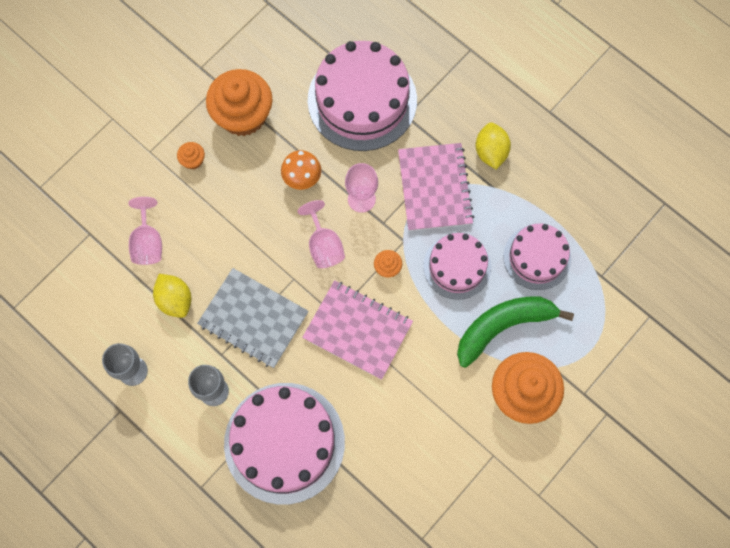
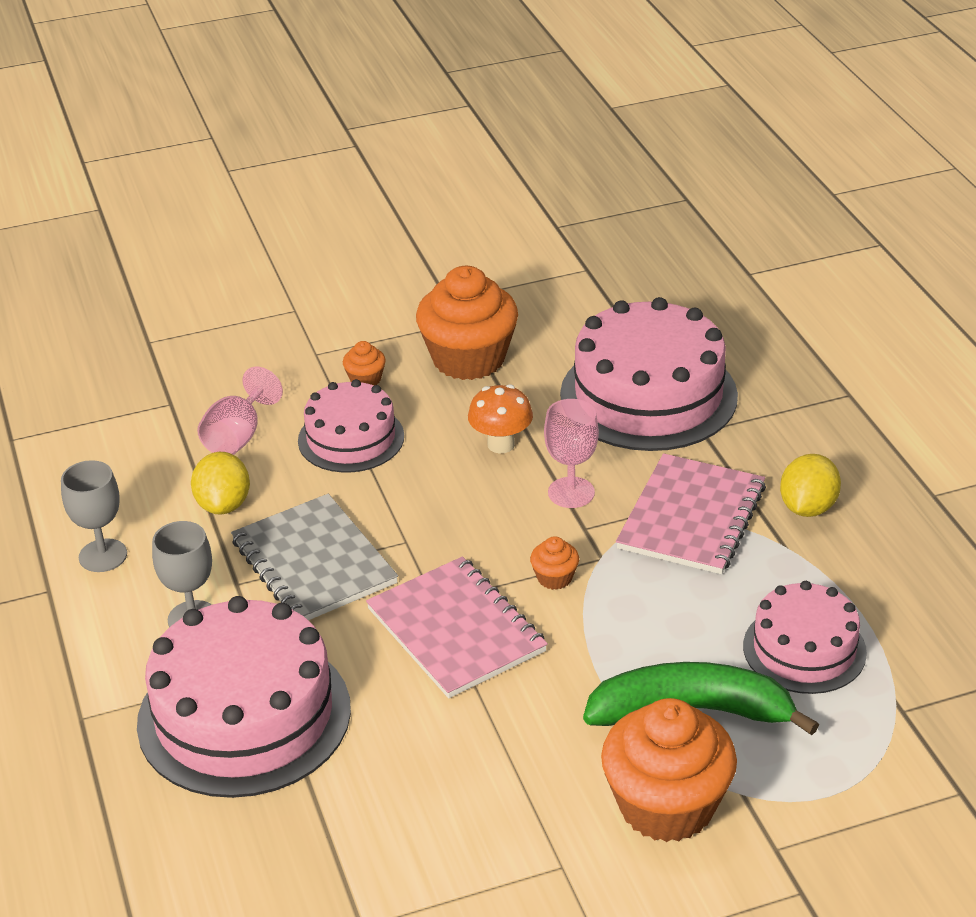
camera: 30 degrees right, 35 degrees down
(324, 245) = (477, 522): pink goblet -> none
(457, 266) = (664, 614): pink cake -> pink cake (351, 438)

